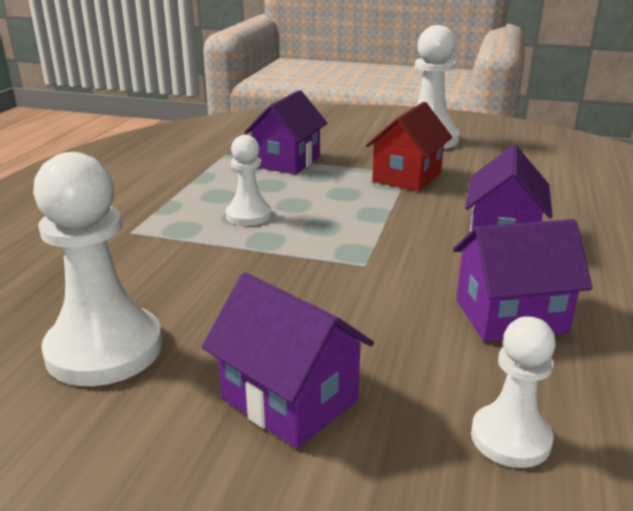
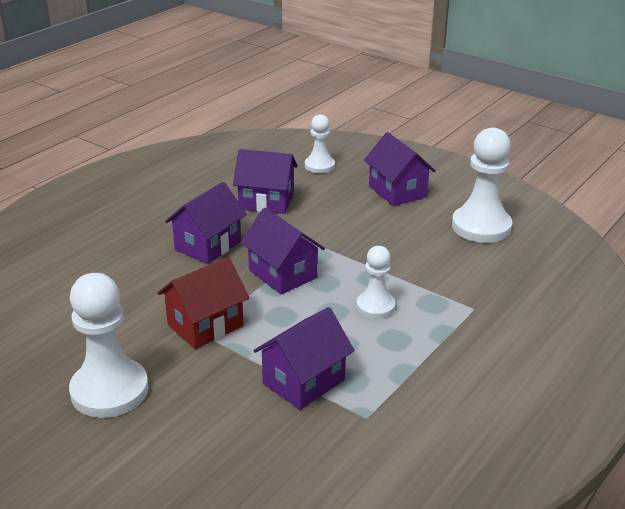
camera: 160 degrees left, 5 degrees up
(377, 225) = (283, 274): none -> purple house

